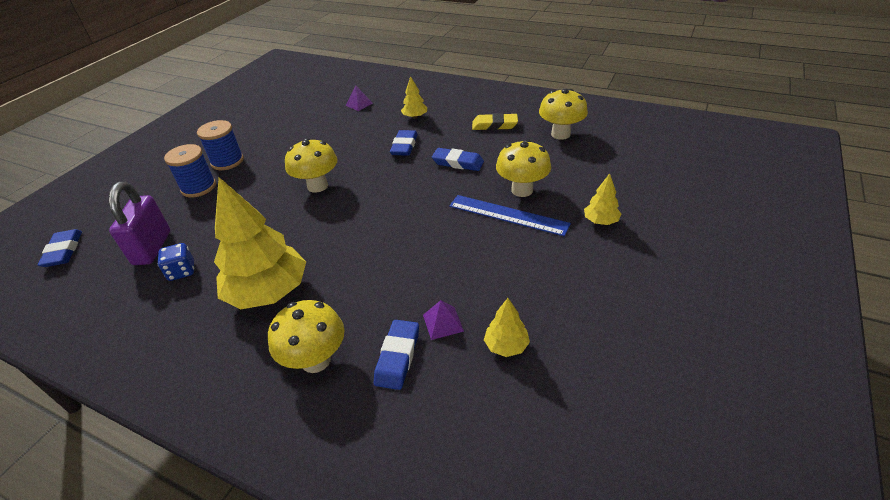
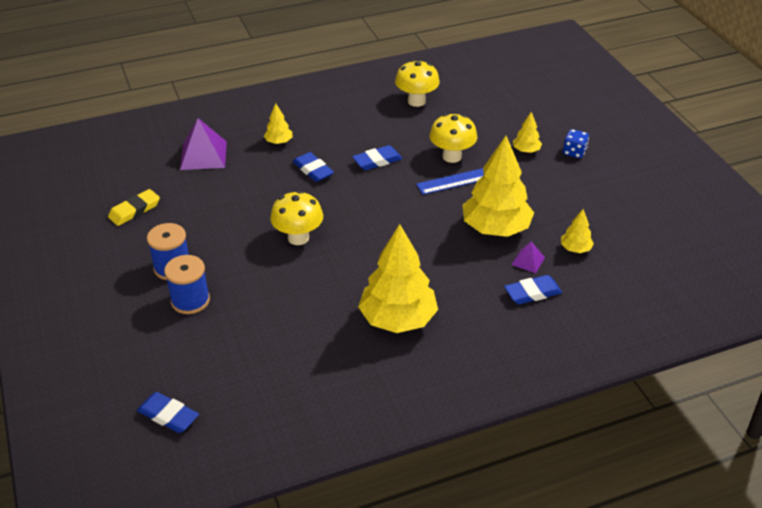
camera: 50 degrees left, 0 degrees up
(152, 248) = (248, 359): purple padlock -> none
(182, 271) = (308, 353): blue dice -> blue dice (574, 152)
(316, 360) = (493, 327): yellow mushroom -> none
(359, 104) = (203, 155): purple pyramid -> purple pyramid, size x1.91
(397, 357) = (532, 293): blue eraser -> blue eraser turned 75 degrees counterclockwise
(462, 272) = (495, 228): none -> yellow tree
(494, 125) = (357, 117): yellow eraser -> yellow eraser (134, 210)

